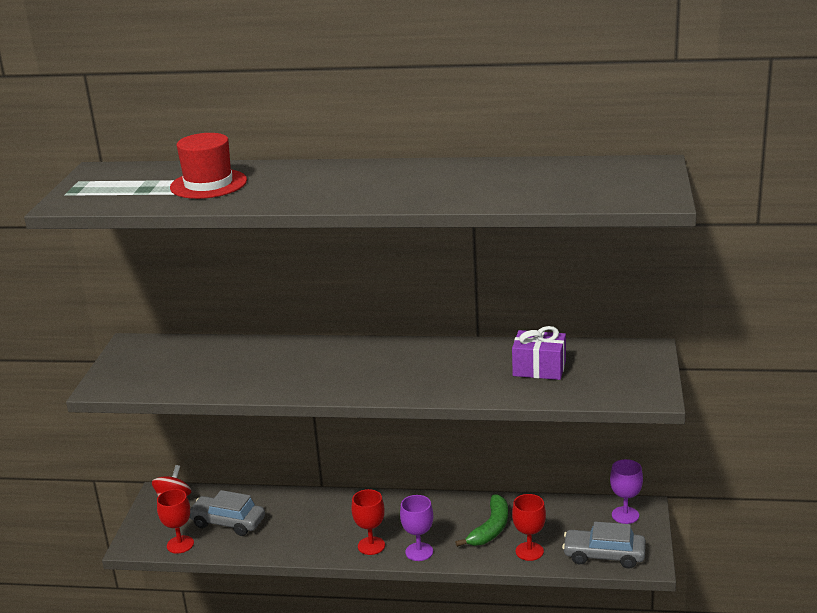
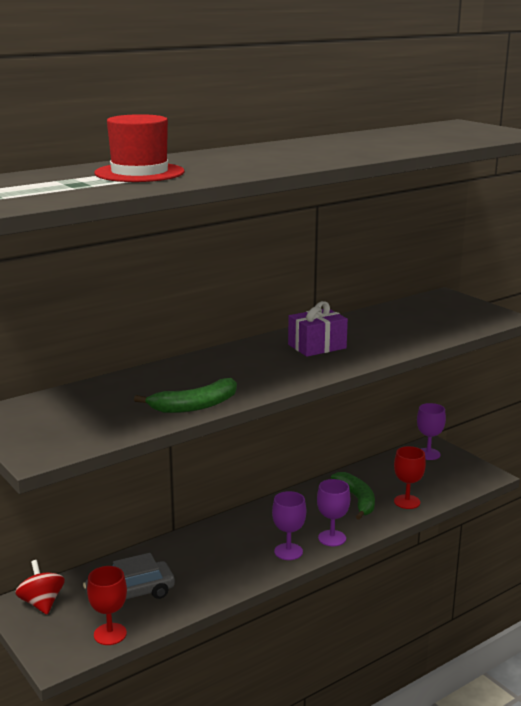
camera: 45 degrees left, 5 degrees down
(244, 387) = (195, 406): none -> green banana
(371, 546) = (288, 552): red goblet -> purple goblet
(539, 368) = (401, 324): purple gift -> purple gift (317, 346)
(604, 555) = (456, 482): grey car -> none

